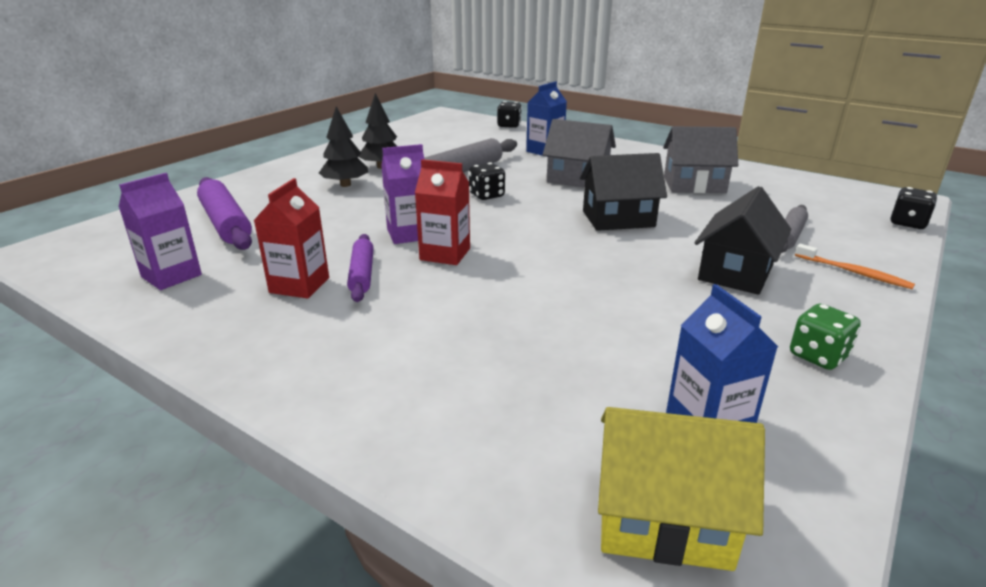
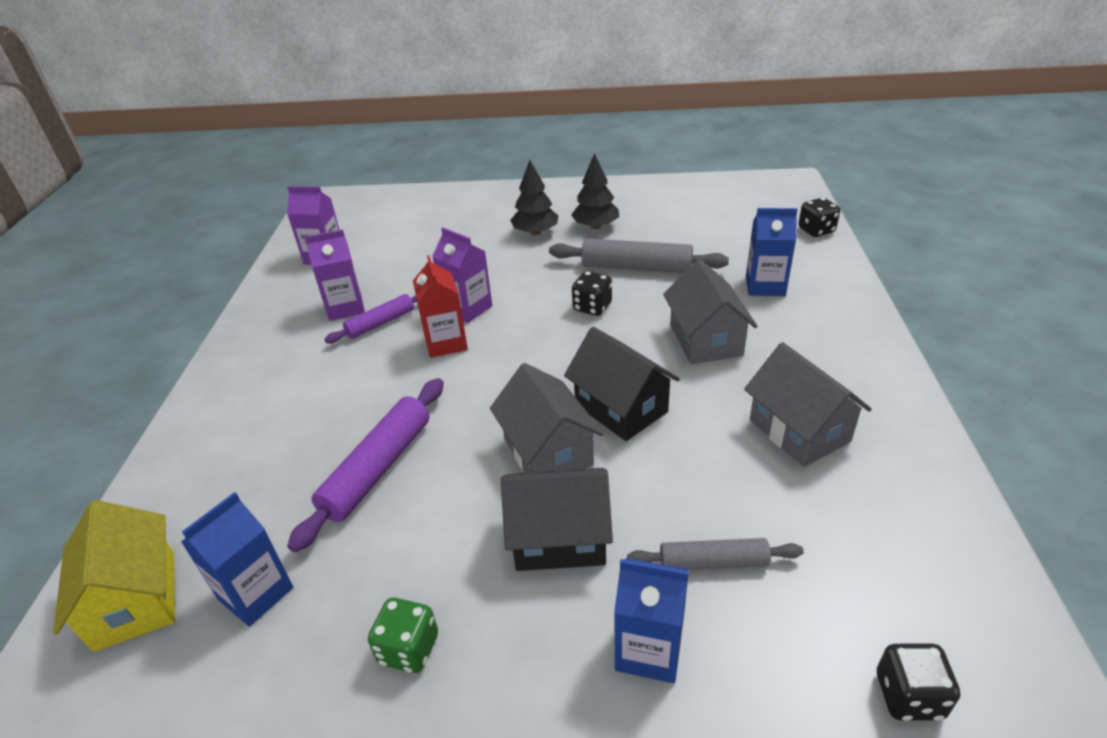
camera: 60 degrees right, 10 degrees up
(226, 223) = (414, 229): purple rolling pin -> purple rolling pin (378, 468)
(299, 285) = (345, 307): red carton -> purple carton
(639, 252) = (547, 452): none -> grey house
(853, 272) = (649, 649): orange toothbrush -> blue carton

